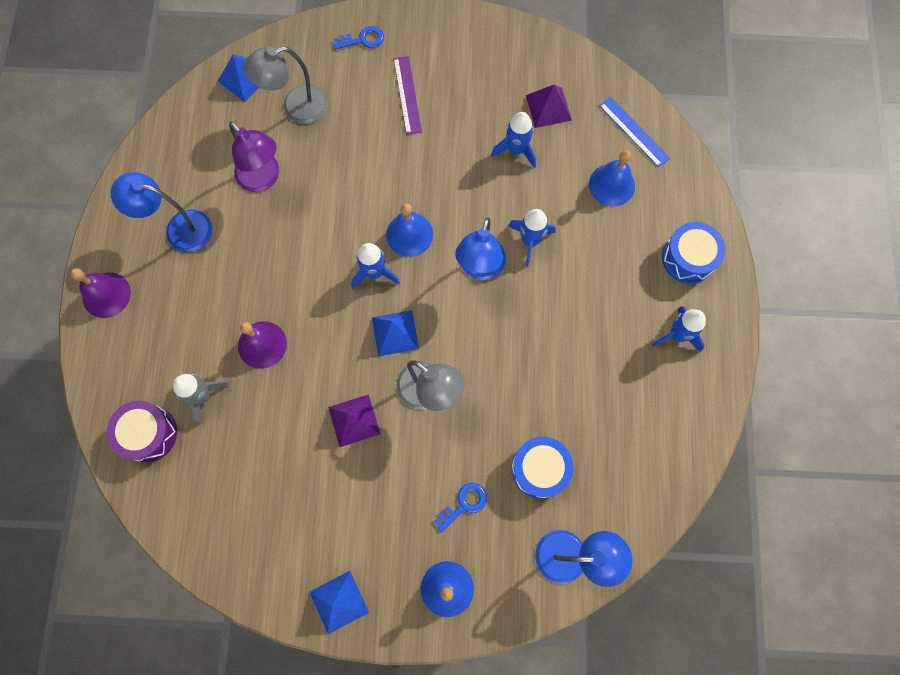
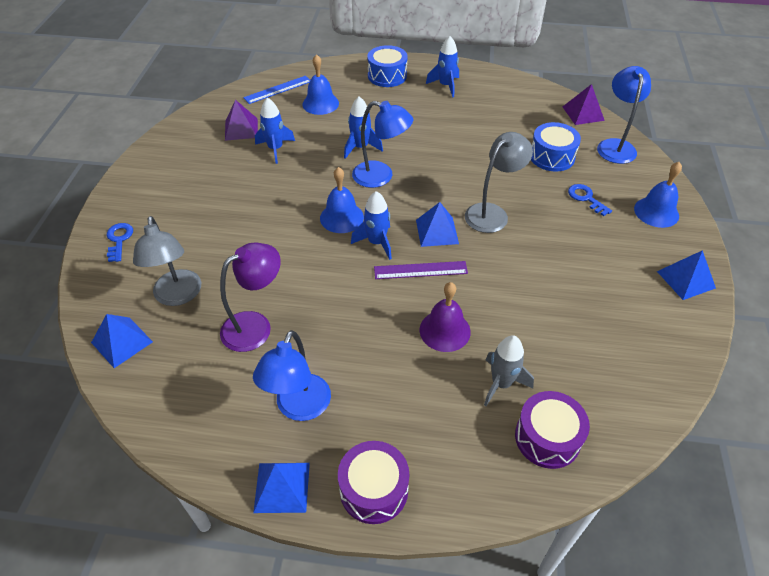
camera: 85 degrees left, 25 degrees down
(106, 295) = (374, 489): purple bell -> purple drum
(110, 228) = (282, 487): none -> blue pyramid
(354, 420) = (520, 263): purple pyramid -> purple pyramid (583, 113)
(407, 95) = (196, 211): purple ruler -> purple ruler (420, 270)

